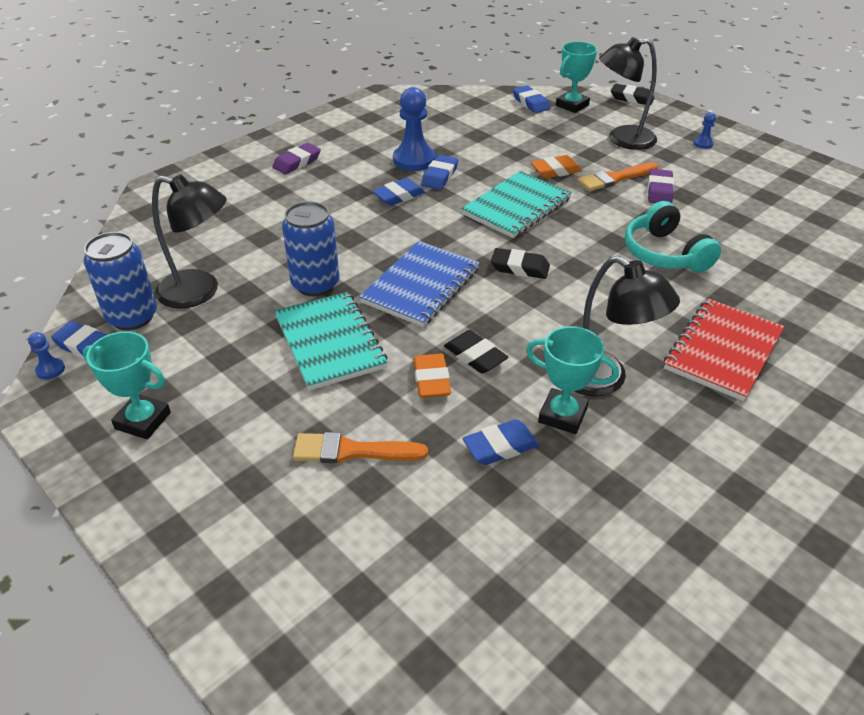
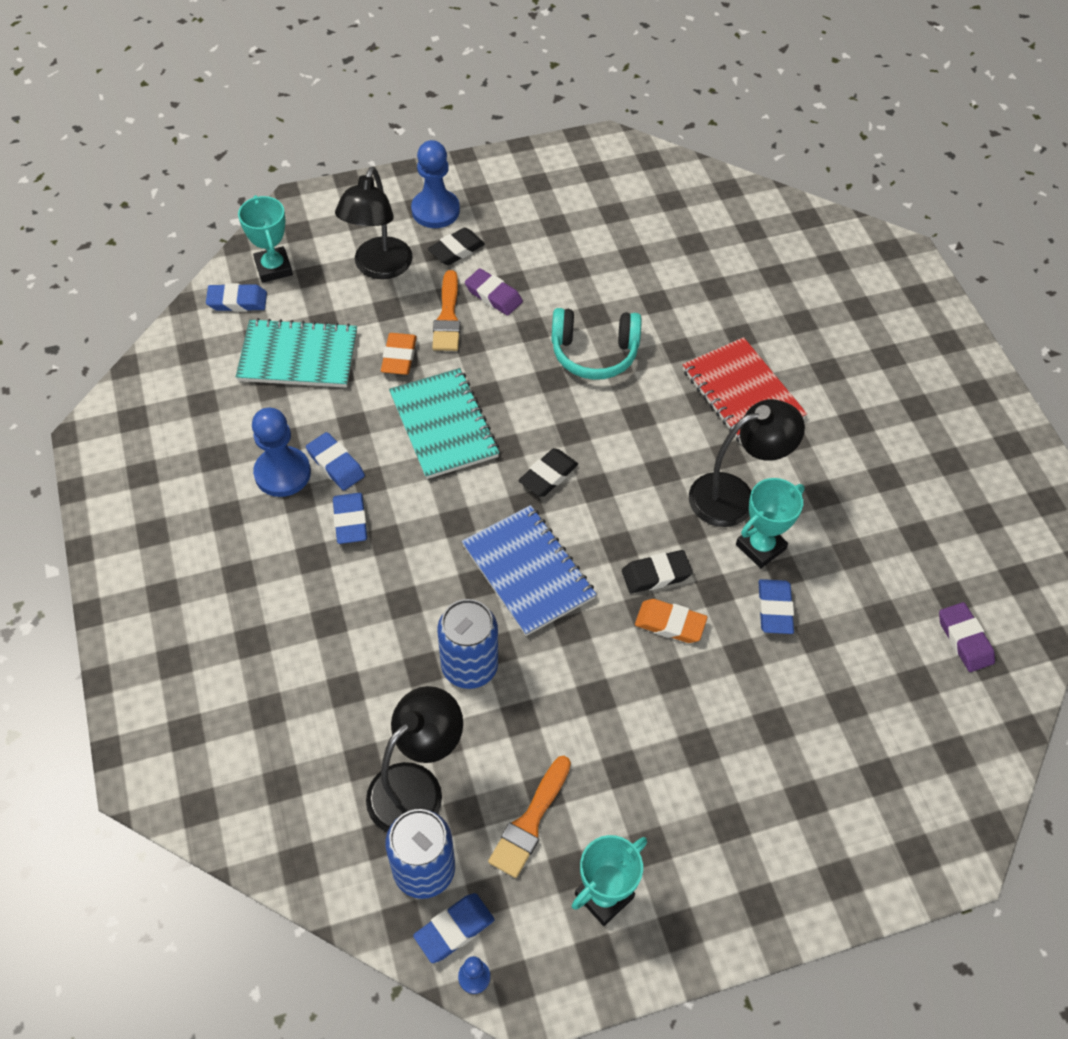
camera: 65 degrees left, 15 degrees up
(297, 162) = (199, 596): purple eraser -> purple eraser (964, 639)
(329, 342) = (572, 688): turquoise notebook -> turquoise notebook (298, 356)
(352, 451) = (729, 724): orange brush -> orange brush (530, 821)
(631, 98) = (300, 209): black eraser -> black eraser (456, 250)
(703, 144) = (435, 210): blue pawn -> blue pawn, size x2.18

